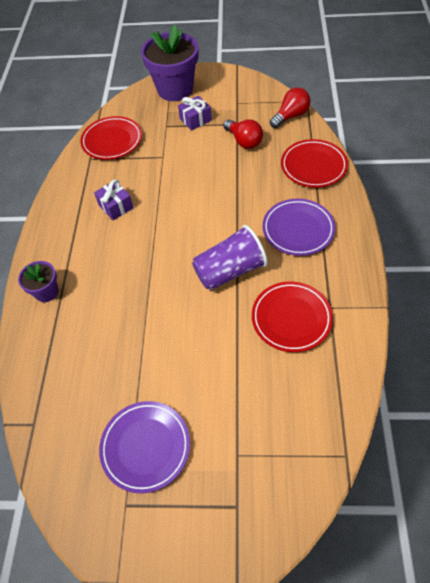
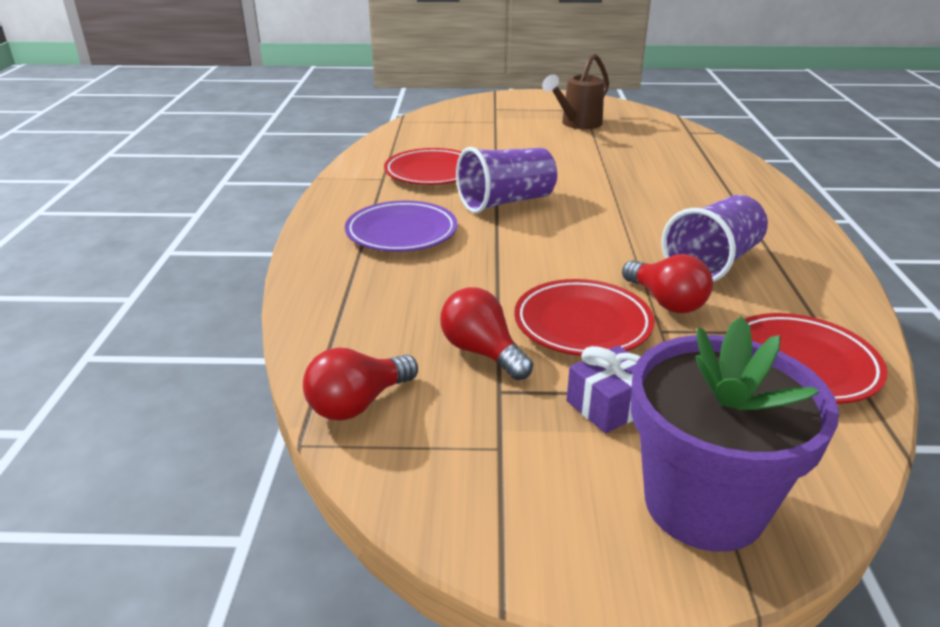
camera: 175 degrees right, 25 degrees down
(46, 292) = (750, 192): purple flower pot -> none
(116, 206) = (712, 263): purple gift -> purple cup
(146, 447) = (577, 124): purple plate -> brown watering can
(153, 175) = (666, 302): none -> red light bulb
(313, 166) = (344, 304): red plate -> red plate (582, 324)

